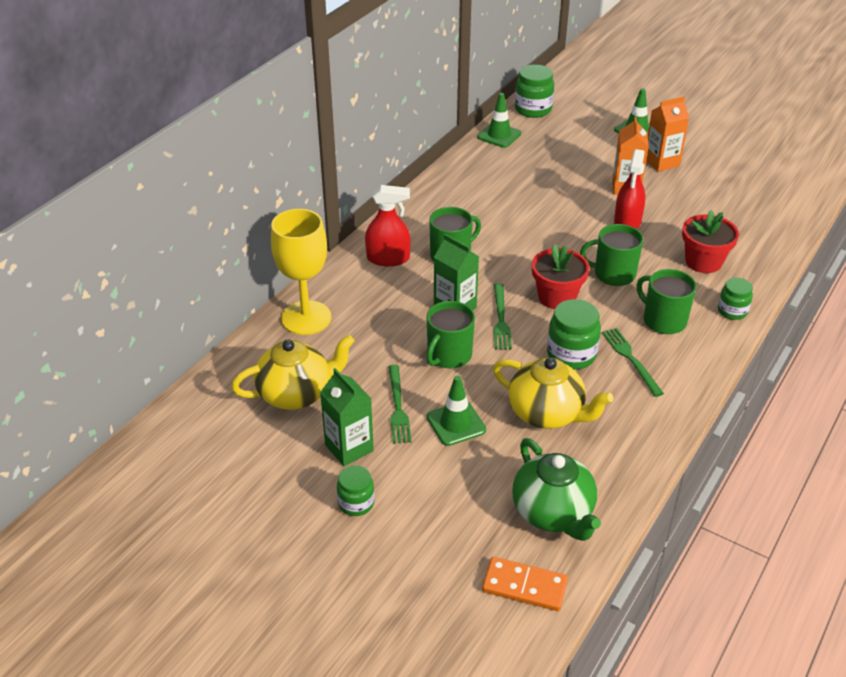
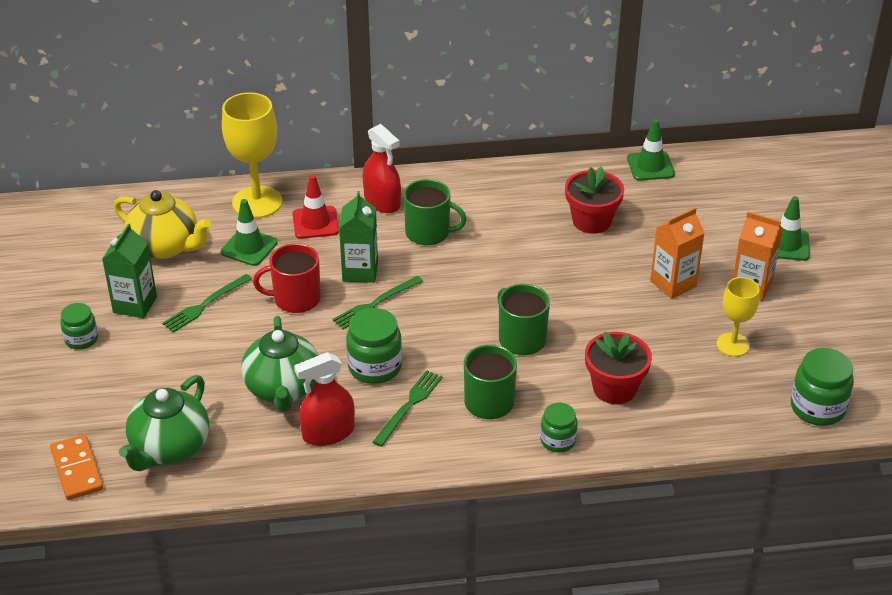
camera: 50 degrees right, 0 degrees up
(370, 301) = (315, 223): none -> red traffic cone
(448, 355) = (295, 299): green mug -> red mug
(456, 423) = (218, 345): green traffic cone -> green traffic cone (249, 247)
(533, 109) = (726, 164): green jar -> green jar (817, 408)
(547, 413) = (283, 389): yellow teapot -> green teapot
(557, 297) = (445, 321): red flower pot -> red flower pot (591, 221)
(627, 222) = (616, 310): red spray bottle -> red spray bottle (328, 433)
(708, 197) = (733, 345): none -> yellow goblet

